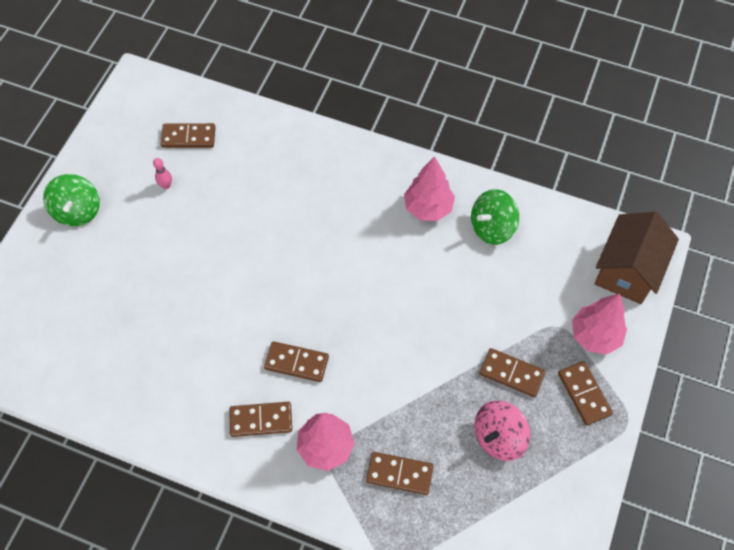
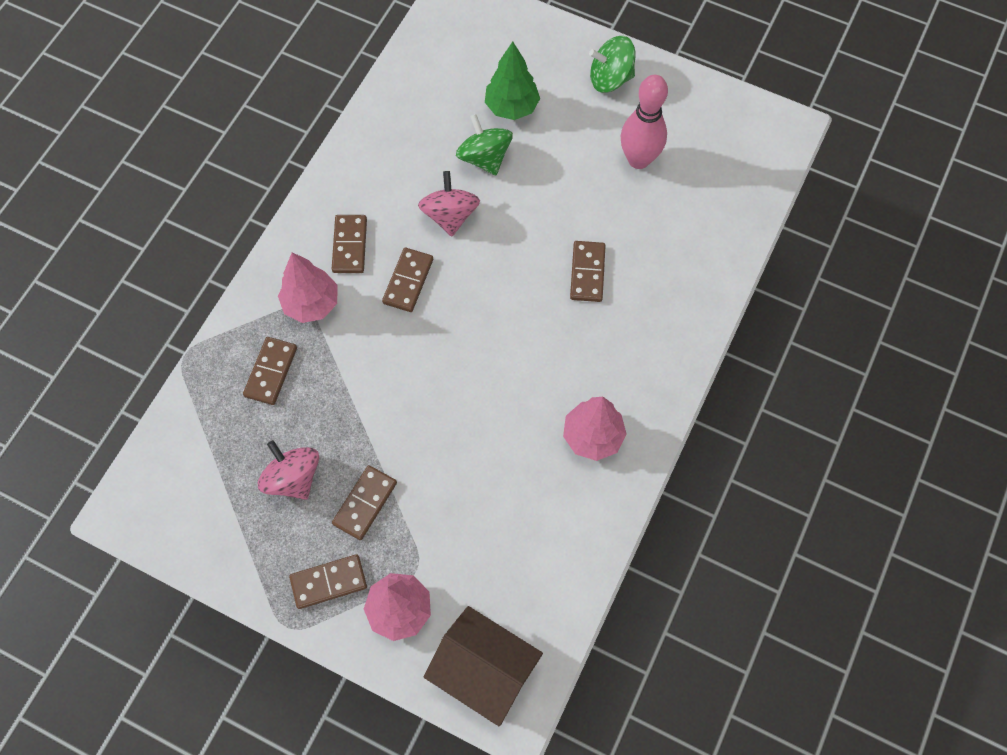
camera: 95 degrees right, 5 degrees up
(106, 291) = (511, 107): none -> green tree
(166, 185) = (638, 159): pink bowling pin -> pink bowling pin, size x2.43
(188, 137) = (704, 181): brown domino -> brown domino (587, 273)
(226, 334) = (450, 215): none -> pink spinning top
(492, 227) = (560, 509): green spinning top -> green spinning top (484, 158)

